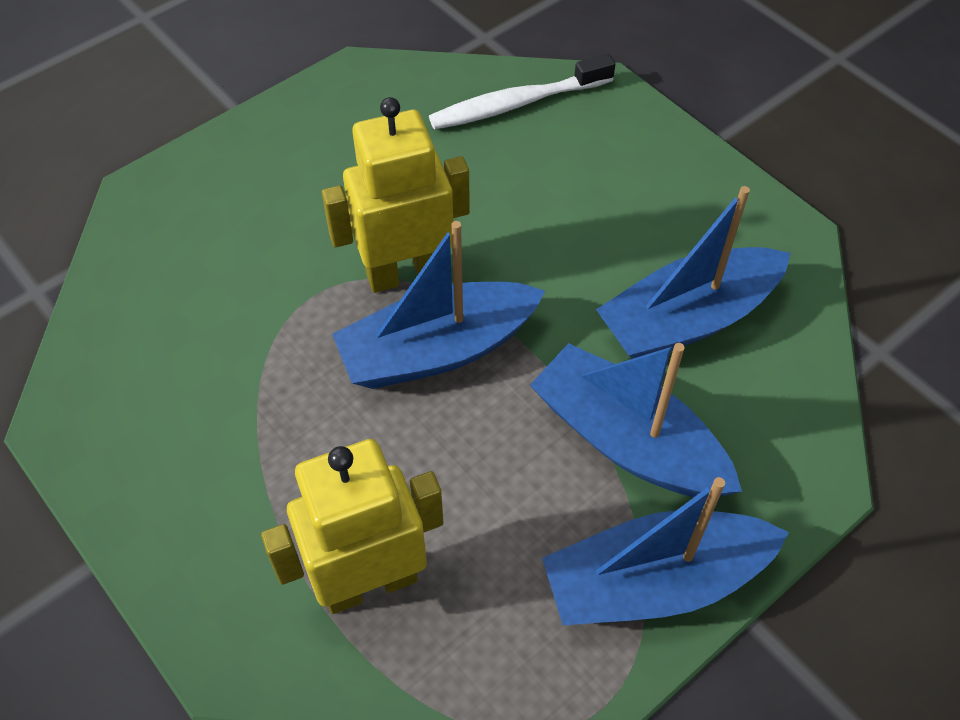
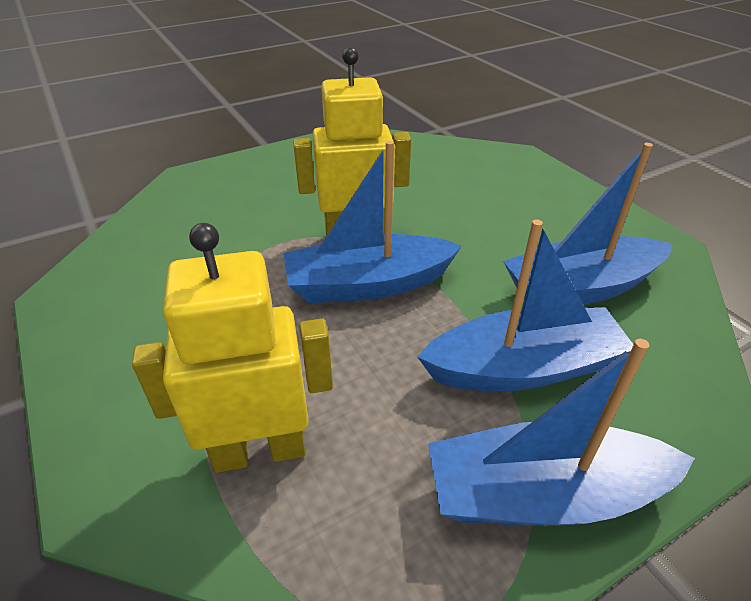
camera: 10 degrees right, 15 degrees down
(517, 104) = (457, 158): white toothbrush -> none
(628, 441) = (523, 368): blue boat -> blue boat turned 120 degrees clockwise

